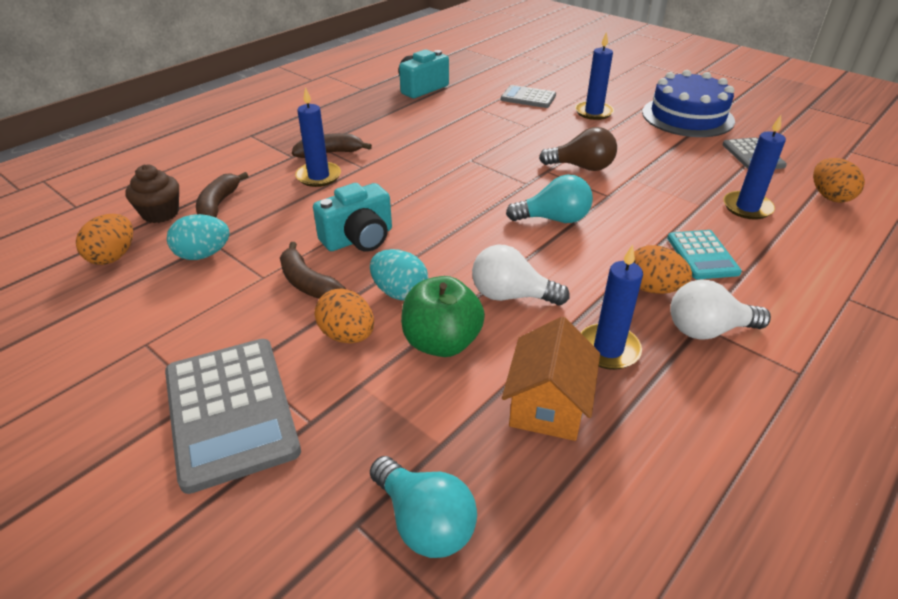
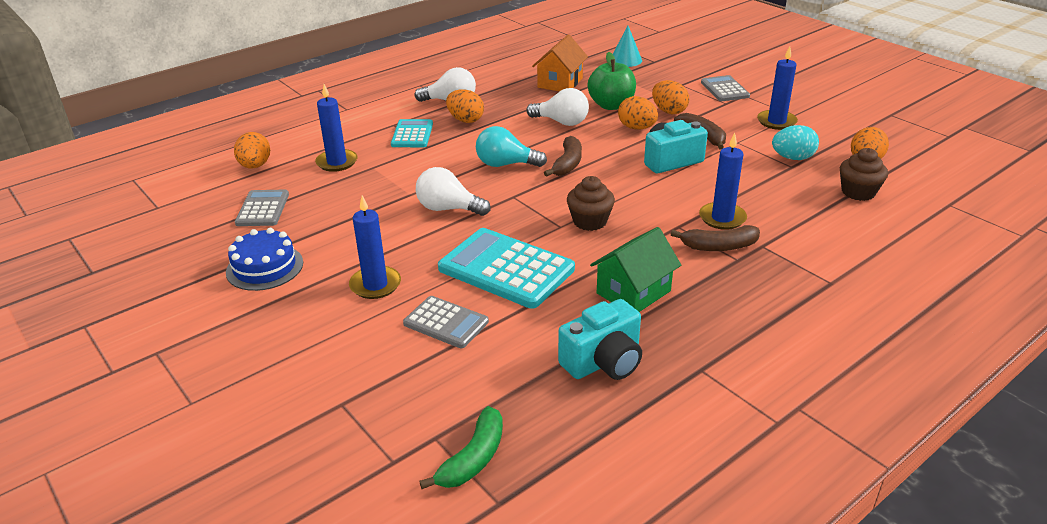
camera: 170 degrees left, 5 degrees down
(218, 205) = (808, 196): brown banana -> brown banana (567, 164)
(230, 411) = (725, 89): grey calculator -> grey calculator, size x0.57
(400, 292) = (636, 128): turquoise egg -> orange egg
(403, 120) = (633, 292): none -> green house
(424, 522) = (626, 60): turquoise light bulb -> turquoise cone
(444, 165) = (589, 221): none -> brown cupcake
(481, 56) = (473, 458): none -> green banana
(503, 127) = (506, 269): none -> turquoise calculator
(582, 167) = (448, 209): brown light bulb -> white light bulb
(608, 349) = (515, 98): blue candle -> blue candle (776, 122)
(687, 116) = (265, 267): blue cake -> blue cake, size x0.66

